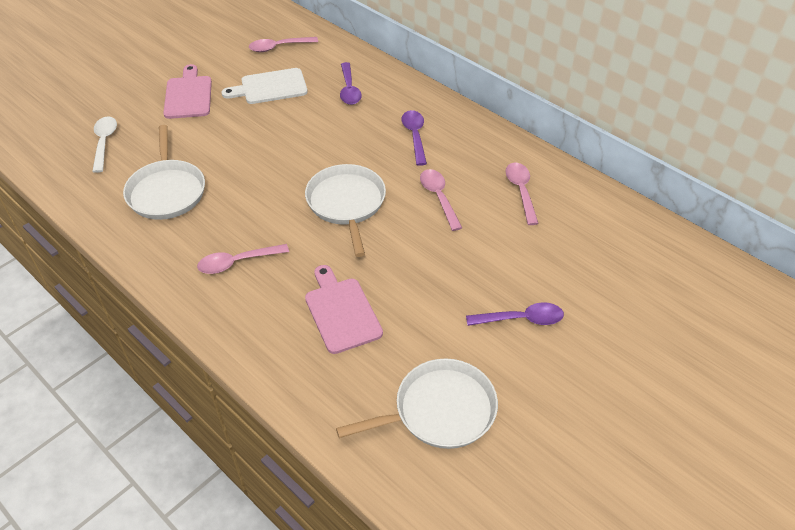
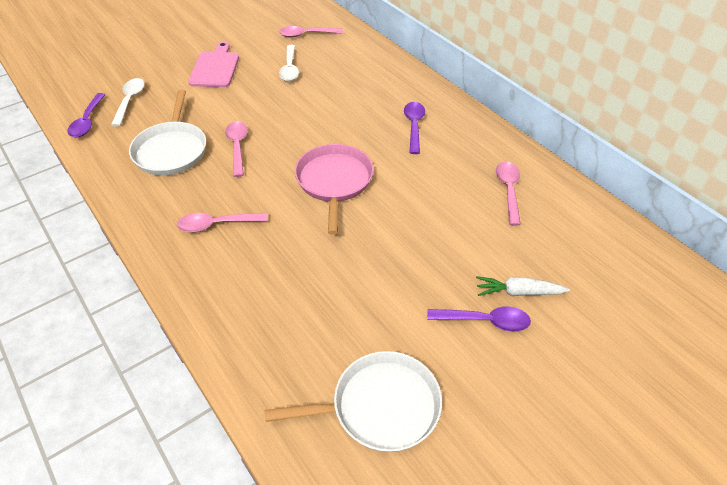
camera: 10 degrees right, 0 degrees up
(270, 87) = (290, 68): white cutting board -> white spoon
(341, 312) = (303, 287): pink cutting board -> none
(346, 203) = (334, 181): white pan -> pink pan
(349, 89) = (361, 78): purple spoon -> purple spoon (88, 121)
(438, 197) = (425, 187): pink spoon -> pink spoon (237, 147)
(547, 288) = (518, 292): none -> white carrot

